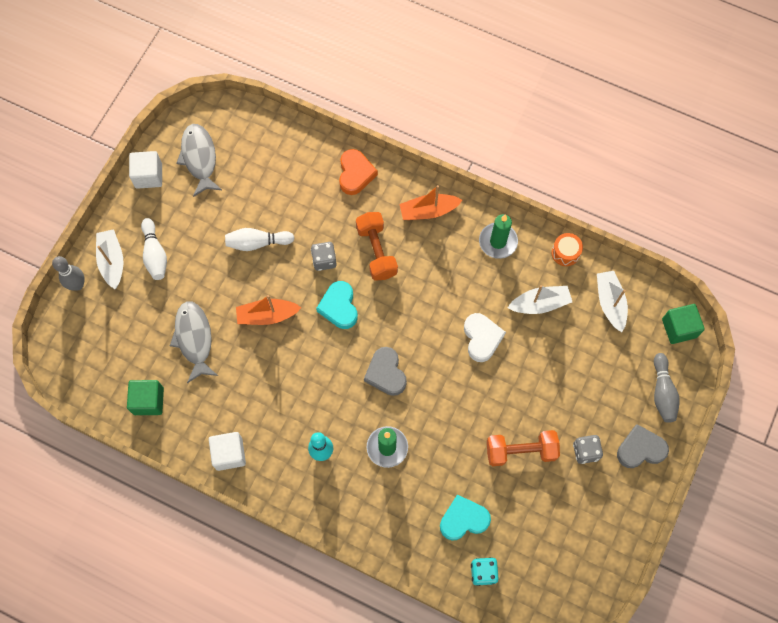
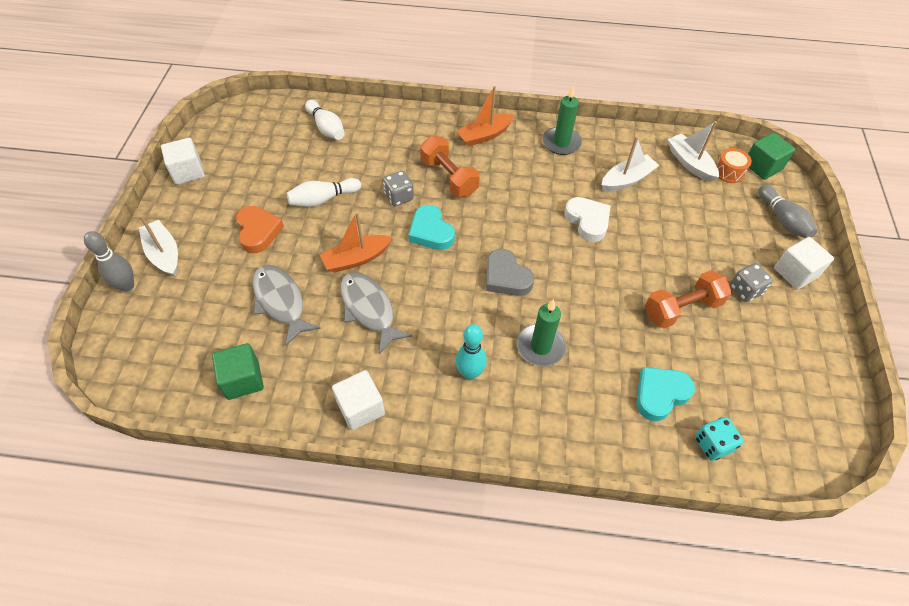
camera: 20 degrees left, 15 degrees down
(155, 254) = (213, 236): white bowling pin -> white bowling pin (326, 128)
(199, 158) = (239, 146): grey fish -> grey fish (369, 309)
(355, 174) = (402, 124): orange heart -> orange heart (258, 232)
(565, 253) = (627, 136): orange drum -> orange drum (729, 172)
(640, 449) = (795, 273): grey heart -> white cube

